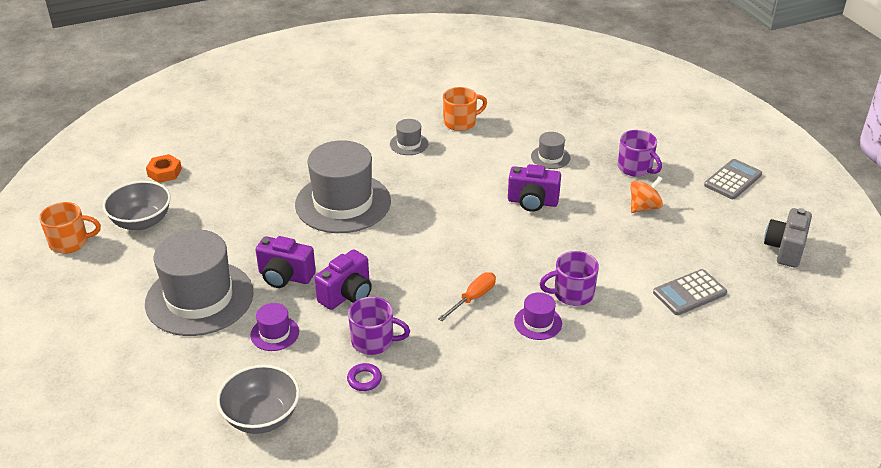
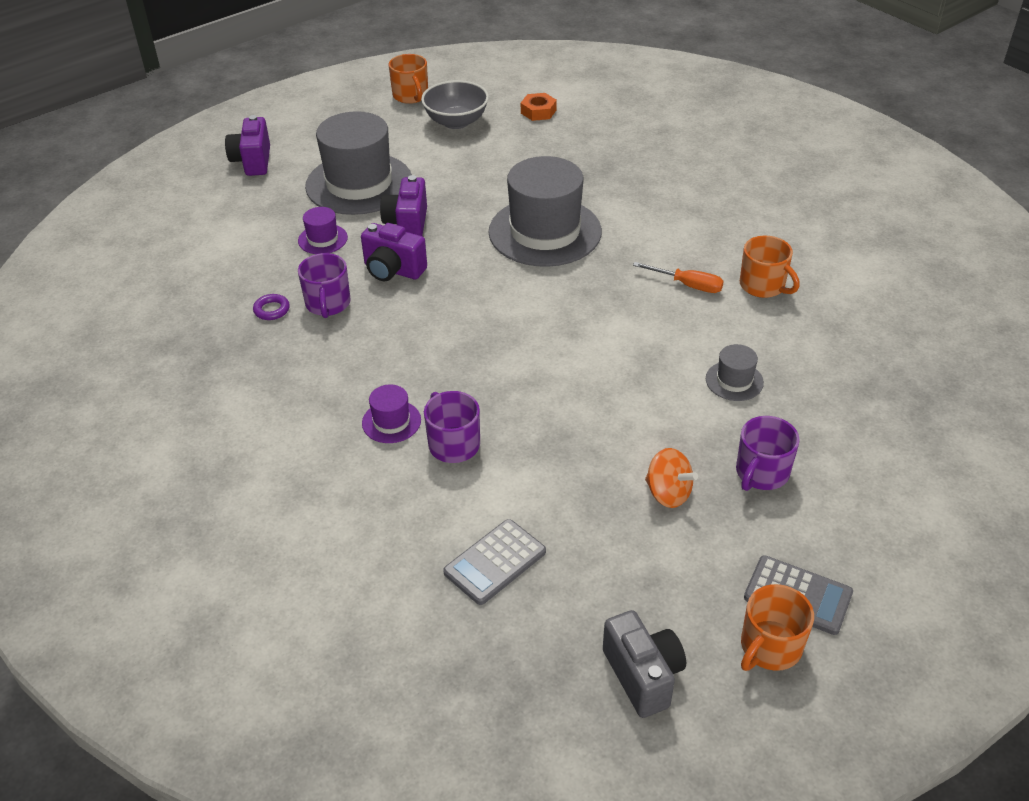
camera: 75 degrees right, 5 degrees up
(262, 417) = (212, 260): grey bowl -> none
(409, 144) = (687, 254): grey hat -> none
(473, 298) = (418, 361): orange screwdriver -> orange screwdriver (688, 285)
(532, 202) = (623, 380): purple camera -> purple camera (252, 161)
(689, 293) = (495, 562): grey calculator -> grey calculator turned 90 degrees counterclockwise
(768, 199) = (769, 647): none -> orange mug
(785, 249) = (643, 675): grey camera -> grey camera turned 60 degrees clockwise

